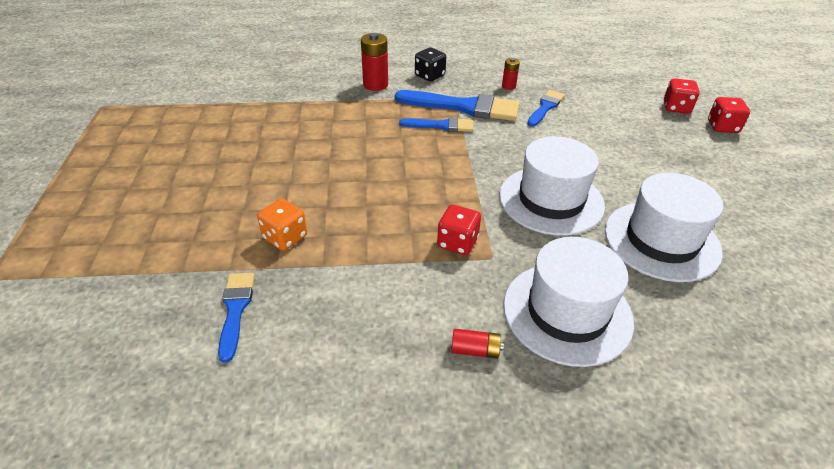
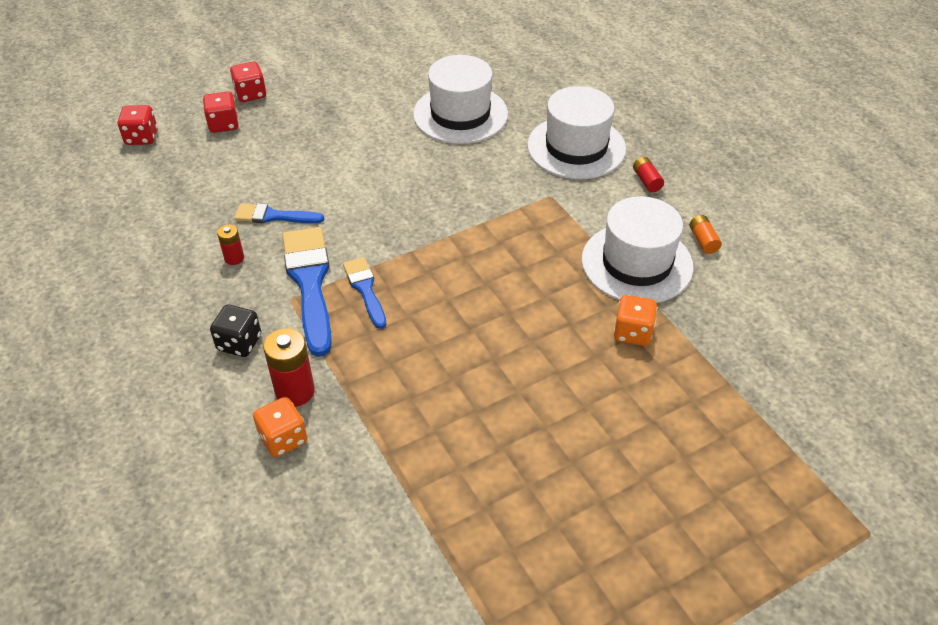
camera: 115 degrees left, 5 degrees up
(235, 310) = (729, 320): blue brush -> none
(346, 75) = (283, 438): none -> orange dice
(348, 350) = (703, 240): none -> orange battery
(457, 242) = (549, 219): red dice -> red dice (141, 137)
(551, 200) = (449, 179): white hat -> white hat (637, 263)

